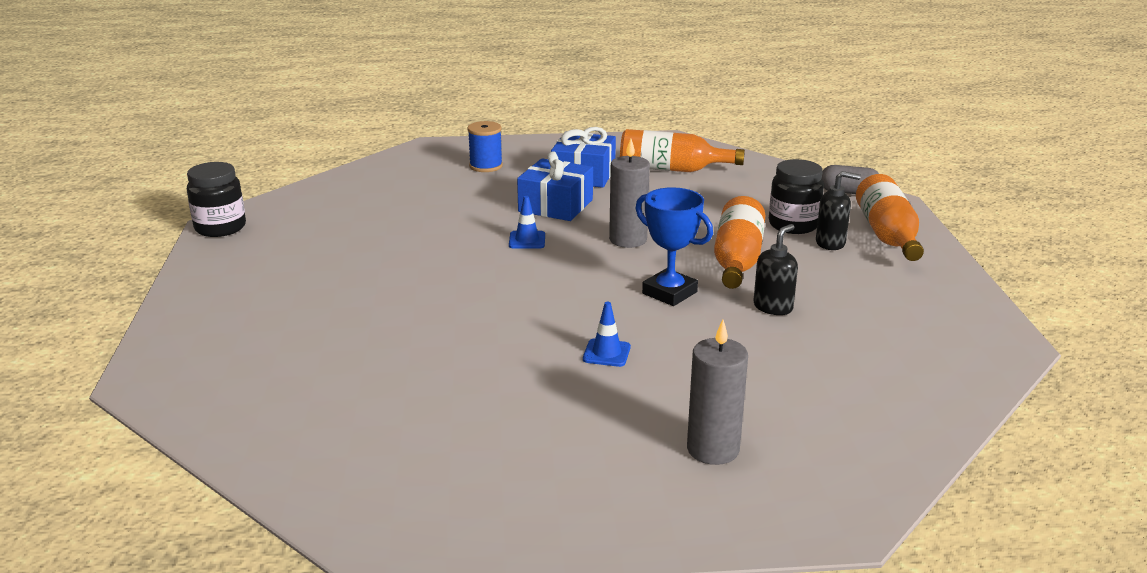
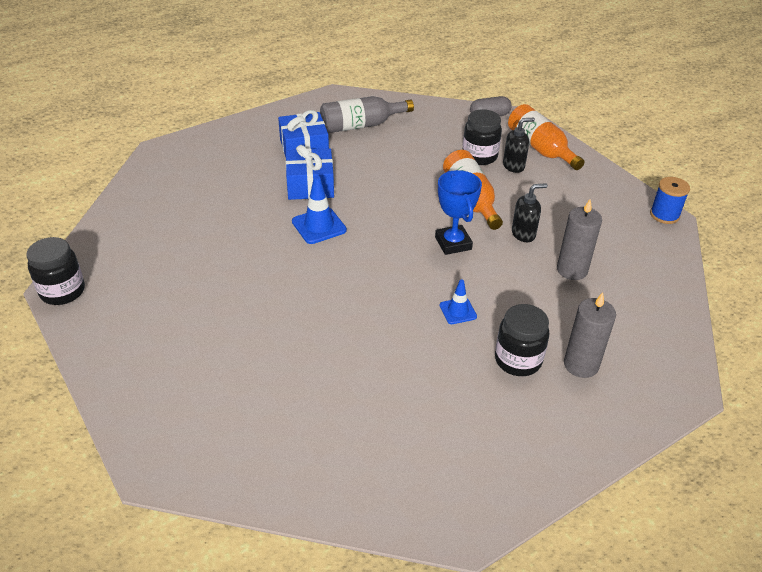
camera: 30 degrees left, 15 degrees up
(486, 166) = (223, 159): blue spool -> blue spool (664, 215)
(527, 240) = (319, 226): blue traffic cone -> blue traffic cone, size x1.59
(628, 240) = (387, 203): grey candle -> grey candle (572, 270)
(632, 419) = (518, 360): none -> black jar
(669, 293) = (453, 243): blue trophy -> blue trophy turned 60 degrees clockwise
(671, 169) = (361, 125): orange bottle -> grey bottle
(773, 307) = (523, 234): black soap dispenser -> black soap dispenser turned 60 degrees clockwise

